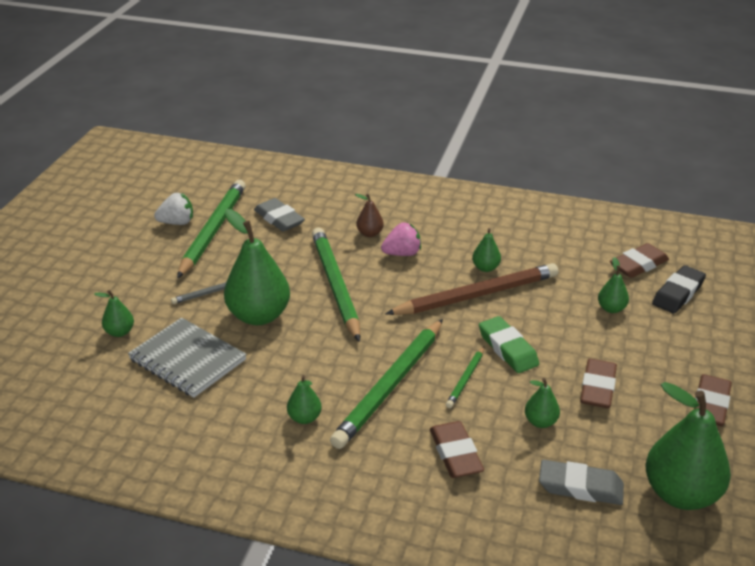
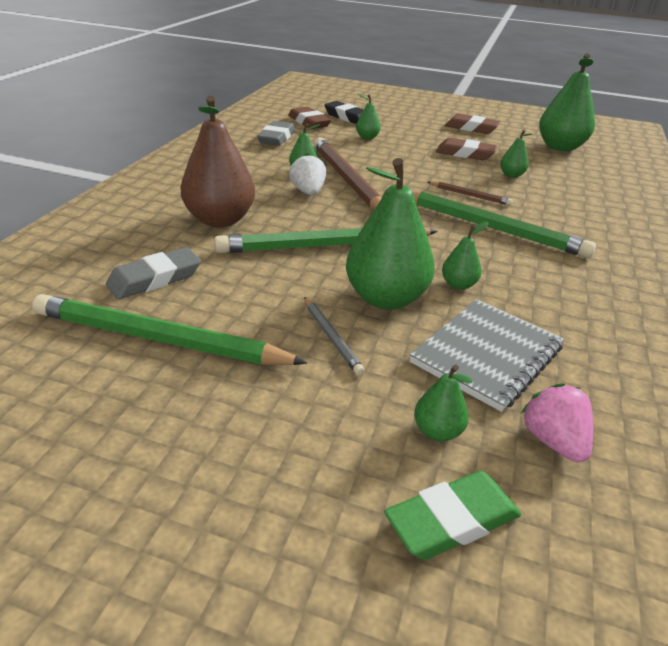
camera: 90 degrees left, 0 degrees up
(177, 222) = (114, 381): white strawberry -> white strawberry (308, 192)
(304, 418) = (556, 273): green pear -> green pear (458, 285)
(370, 233) = (220, 220): brown pear -> brown pear, size x2.13
(402, 253) = (268, 206): pink strawberry -> pink strawberry (553, 441)
(455, 454) = (564, 208): brown eraser -> none
(466, 379) = (470, 195): green pencil -> brown pencil
(508, 349) = (425, 176): green eraser -> green eraser (452, 520)
(580, 487) = (572, 172): grey eraser -> grey eraser (276, 138)

